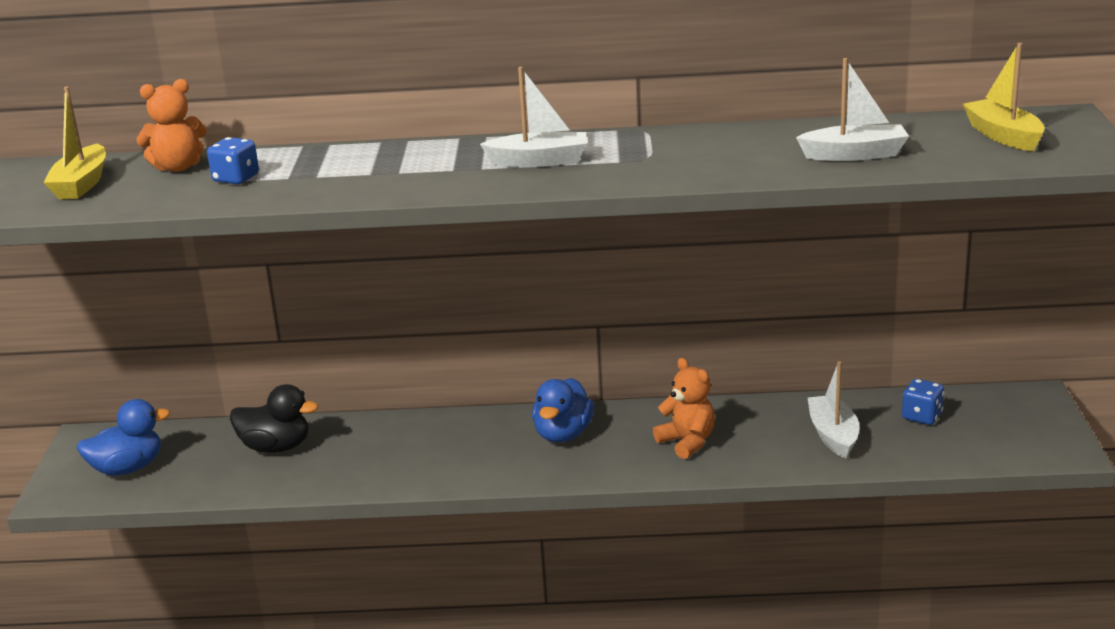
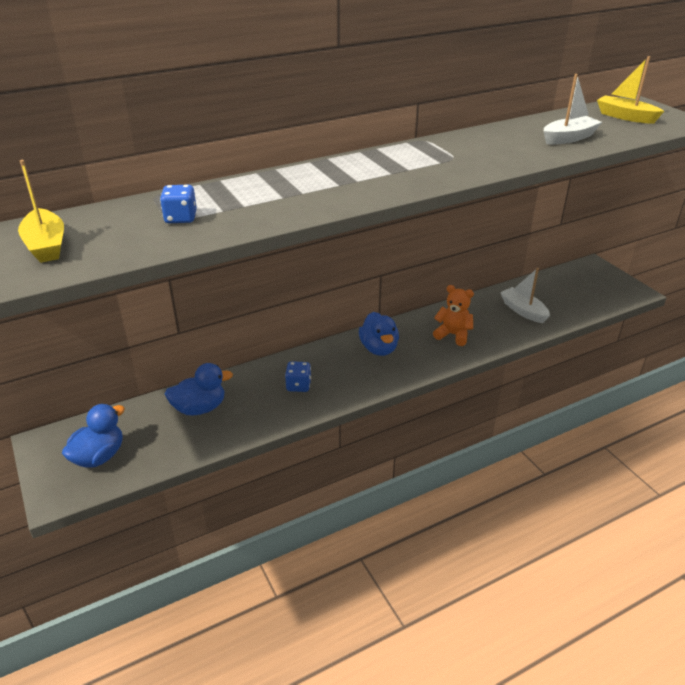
camera: 30 degrees left, 10 degrees up
(178, 167) = (118, 217): orange teddy bear -> none
(276, 447) = (200, 408): black duck -> blue duck
(539, 161) = (389, 170): white boat -> none
(922, 416) = (554, 289): blue dice -> blue dice (298, 385)

